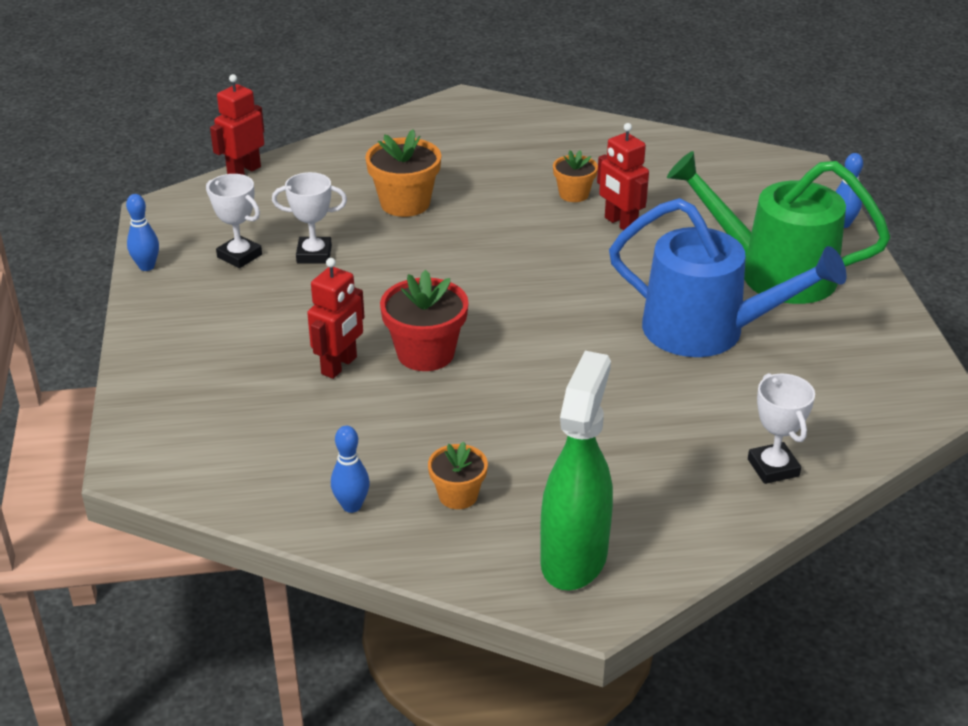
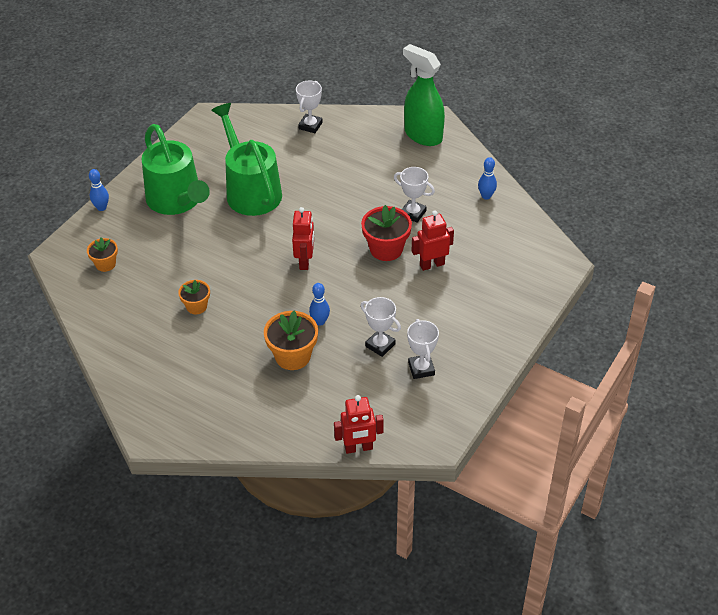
camera: 140 degrees left, 10 degrees up
(146, 266) = (479, 391): blue bowling pin -> blue bowling pin (320, 321)
(441, 418) = (413, 213): none -> white trophy
(458, 495) = (440, 178): orange flower pot -> orange flower pot (105, 264)
(574, 558) = (423, 135): green spray bottle -> green spray bottle turned 75 degrees clockwise
(620, 223) = (202, 271): red robot -> red robot (305, 261)
(707, 331) = (250, 190): blue watering can -> green watering can

